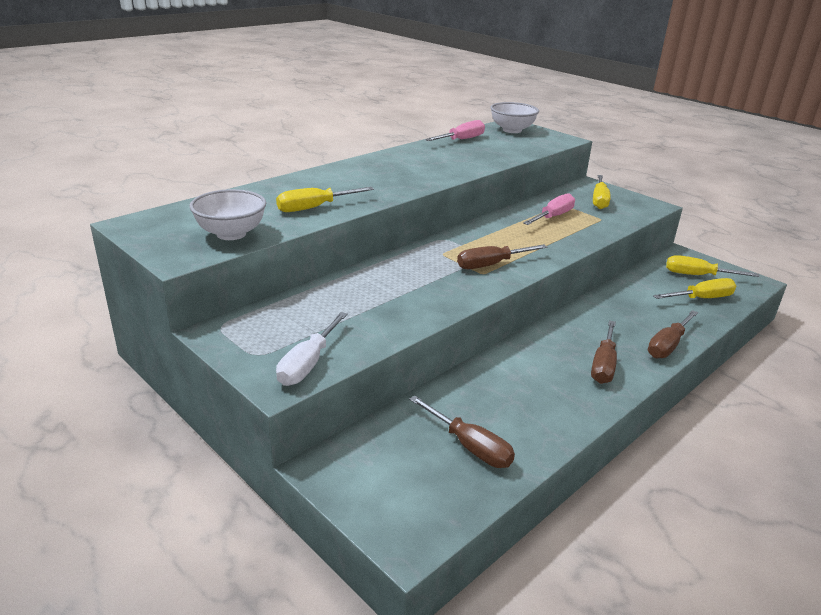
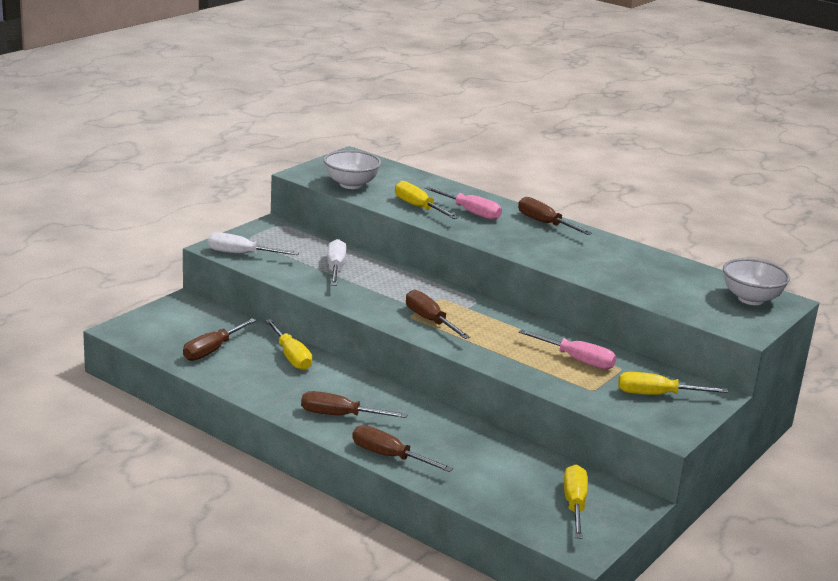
camera: 80 degrees right, 5 degrees down
(363, 301) = (335, 268): none -> white screwdriver
(366, 164) = (544, 223): none -> brown screwdriver
(462, 139) = (676, 268): pink screwdriver -> pink screwdriver (471, 212)
(702, 298) = (509, 497): yellow screwdriver -> yellow screwdriver (291, 357)

